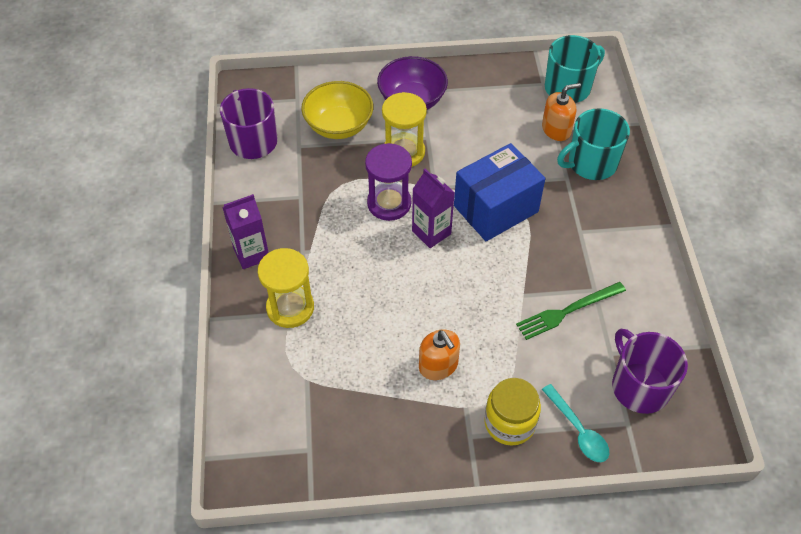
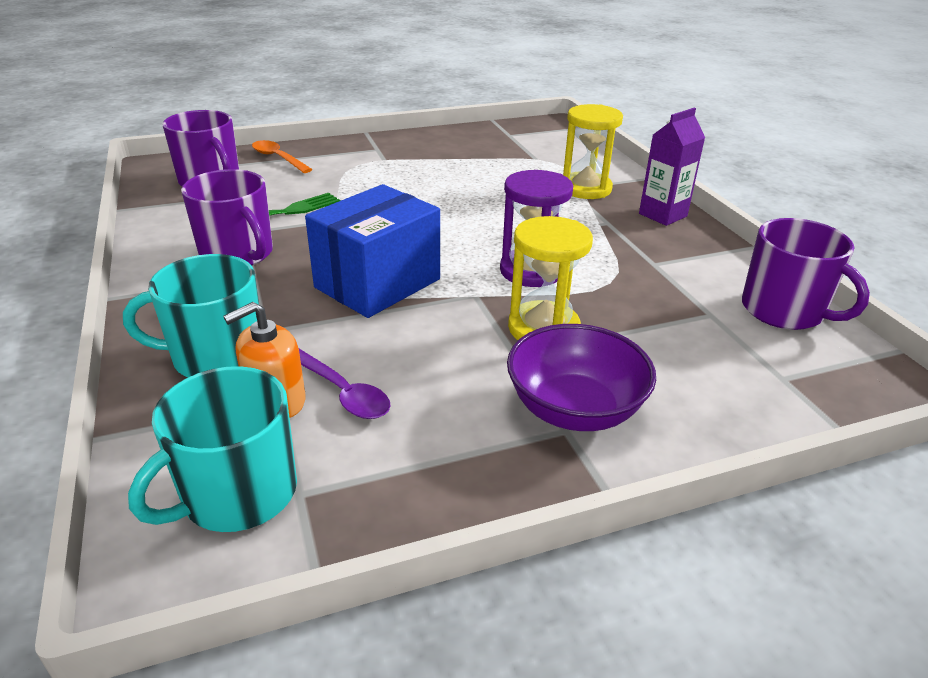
camera: 165 degrees right, 20 degrees down
(339, 126) = (674, 349): yellow bowl -> none
(431, 232) = (460, 252): purple carton -> none
(438, 365) = (417, 174): orange soap dispenser -> none
(509, 423) = (342, 156): yellow jar -> none
(523, 128) = (342, 392): none -> purple spoon
(578, 430) = (278, 158): turquoise spoon -> orange spoon
(591, 163) = (216, 356): turquoise mug -> turquoise mug turned 150 degrees counterclockwise
(594, 259) = (238, 254): none -> purple mug

